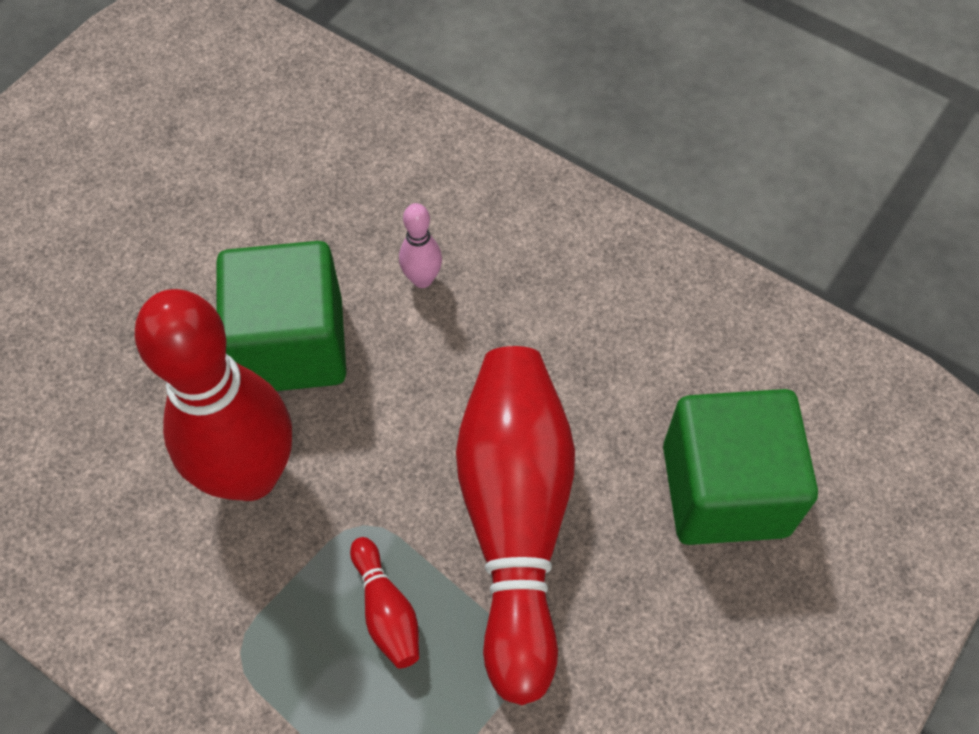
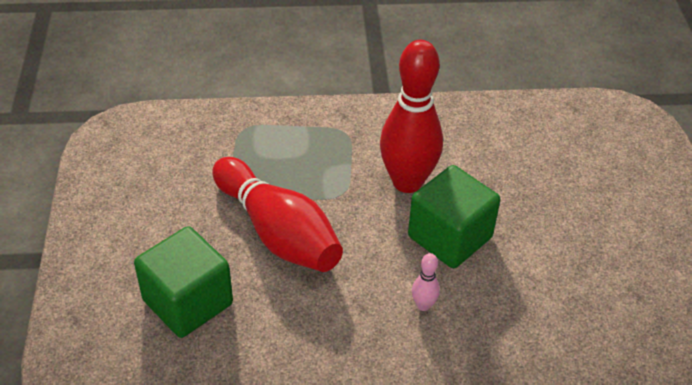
camera: 140 degrees right, 15 degrees down
(386, 610) = (303, 173): red bowling pin -> none

